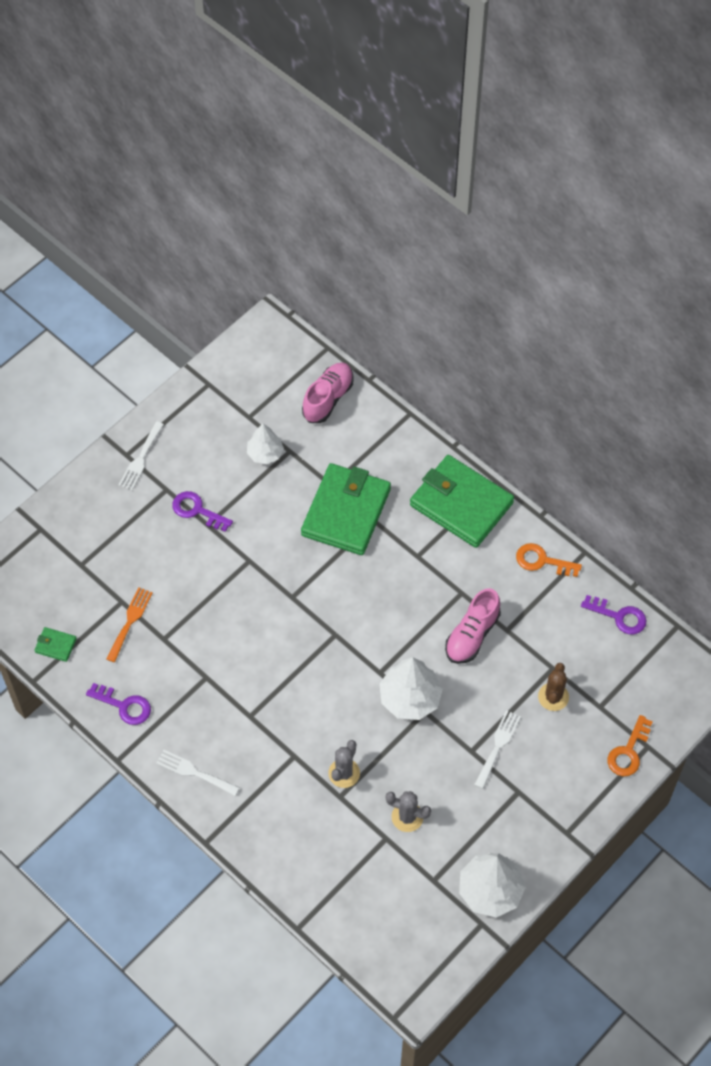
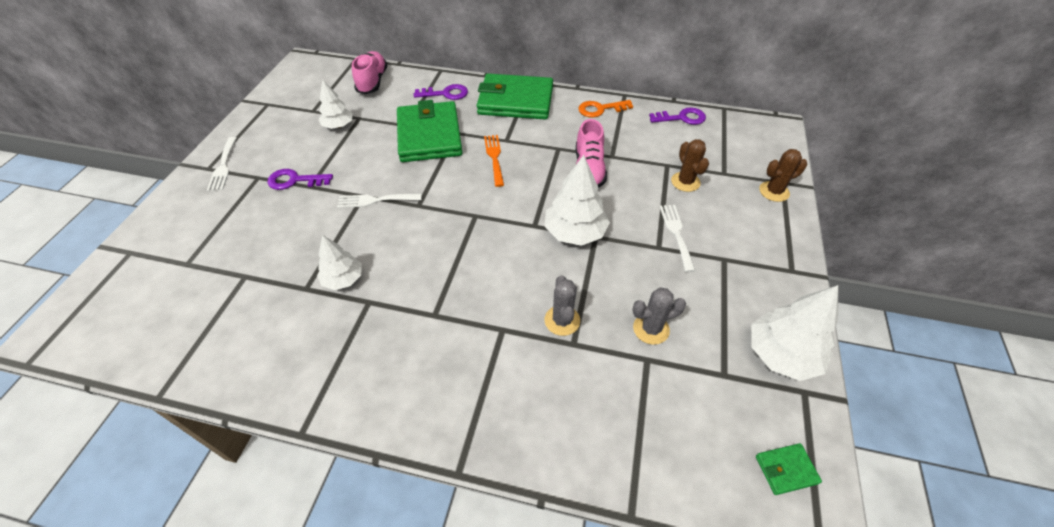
camera: 30 degrees left, 10 degrees down
(55, 645) = (177, 348): green wallet -> green wallet (786, 469)
(124, 706) = (285, 371): purple key -> purple key (445, 94)
(130, 621) = (261, 289): orange fork -> orange fork (494, 157)
(194, 772) = (402, 400): white fork -> white fork (375, 200)
(195, 645) = (343, 279): none -> white tree
(628, 751) = (774, 191): orange key -> brown cactus

